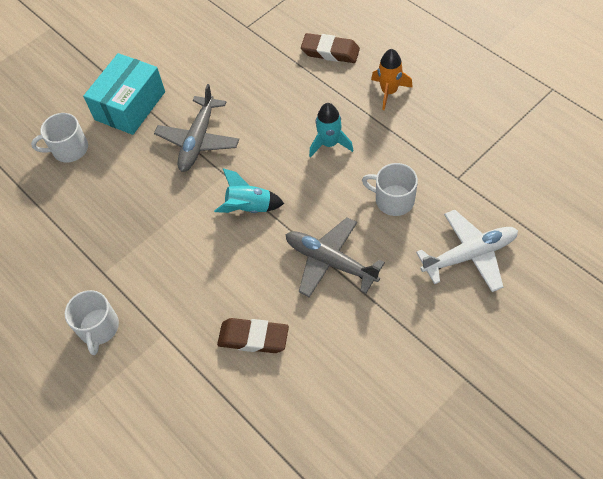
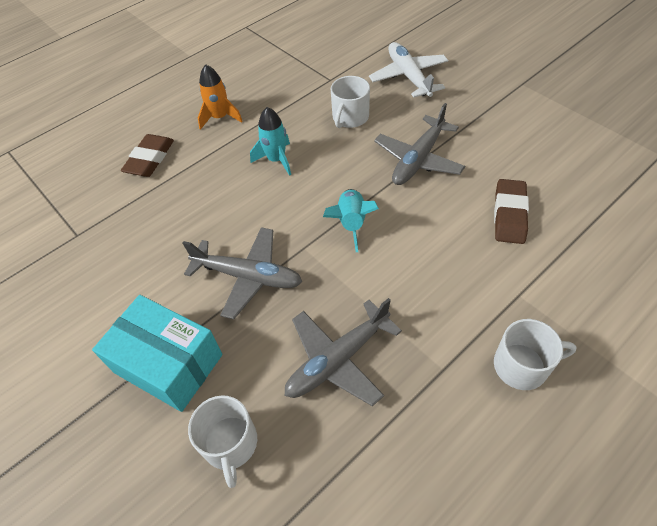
camera: 90 degrees left, 5 degrees down
(120, 205) = (338, 359): none -> grey plane

